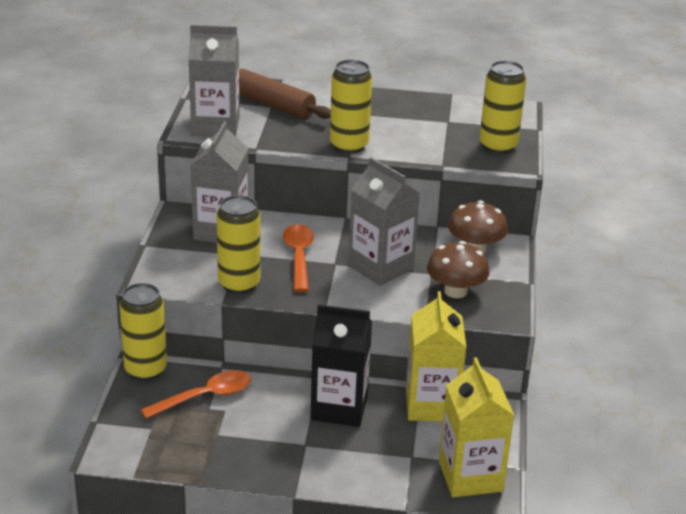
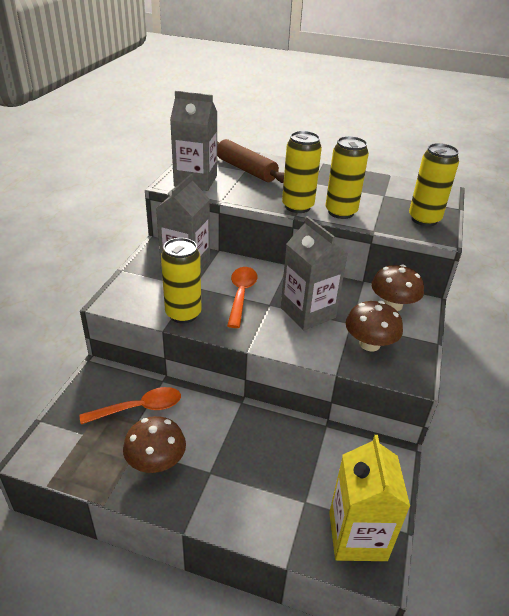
camera: 10 degrees right, 5 degrees up
(145, 370) = (100, 375): yellow can -> yellow can (341, 212)
(244, 442) = (156, 462): none -> brown mushroom
(339, 407) = (250, 436): black carton -> none
(431, 405) = (333, 445): yellow carton -> none

